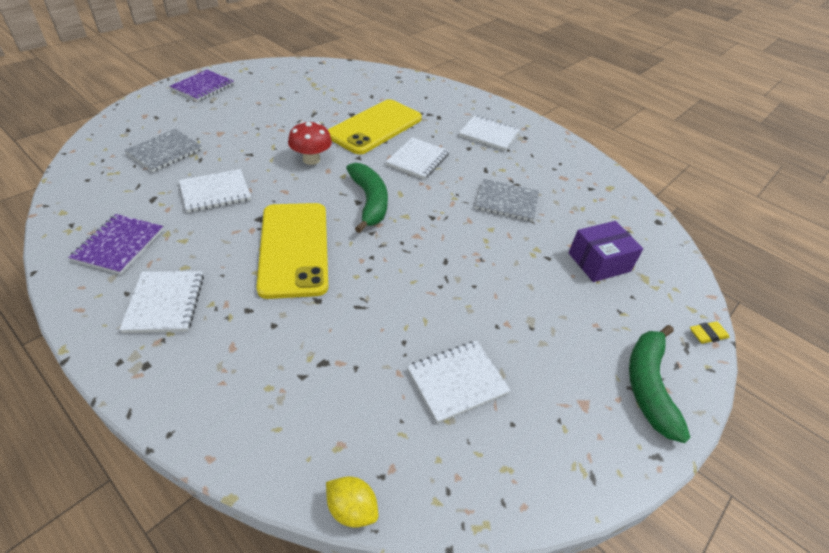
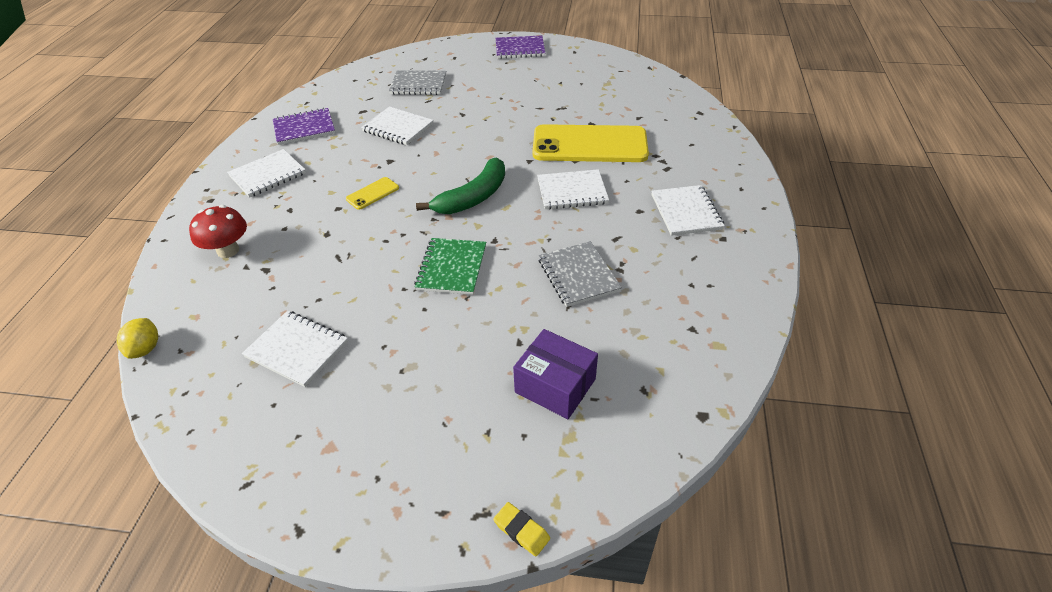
camera: 60 degrees right, 0 degrees up
(294, 248) = (372, 193): yellow phone -> yellow phone, size x0.41
(311, 159) = (493, 142): red mushroom -> red mushroom (228, 250)
(441, 251) = (451, 268): none -> green notebook
(648, 385) = (391, 494): green banana -> none

